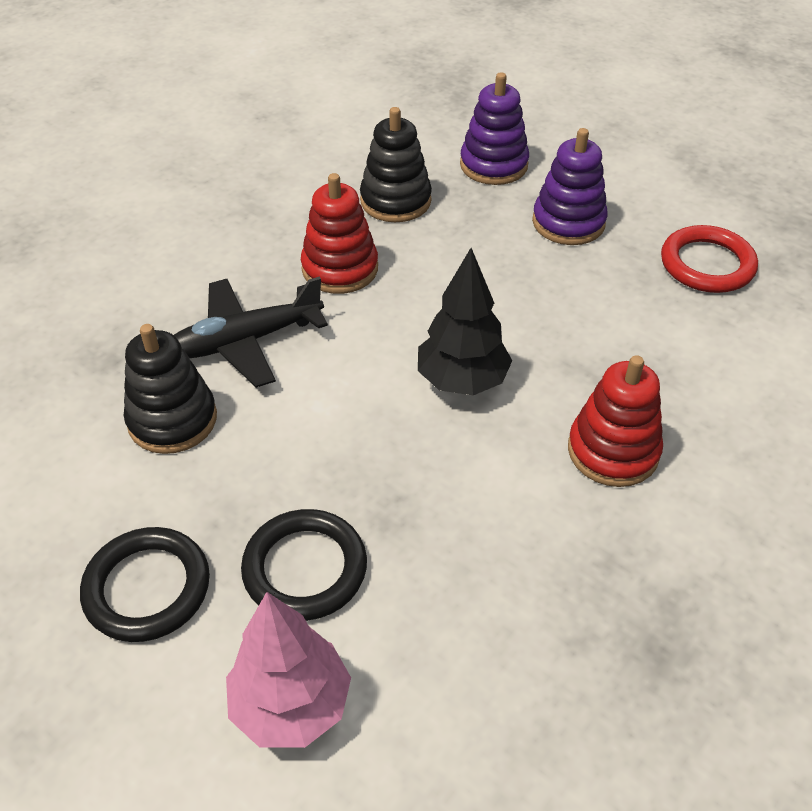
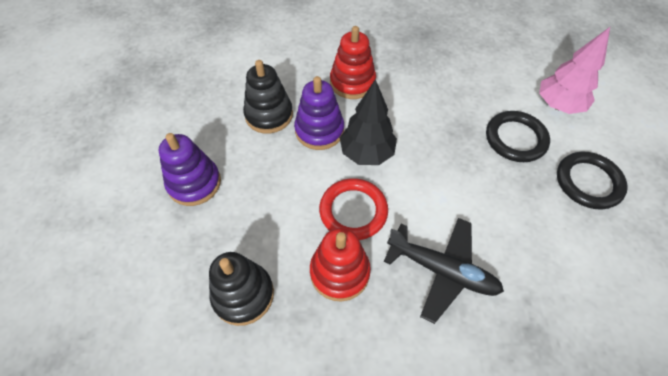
camera: 130 degrees left, 10 degrees up
(172, 420) = (522, 255): black stacking toy -> black stacking toy (269, 115)
(493, 165) = (153, 263): purple stacking toy -> purple stacking toy (319, 130)
(707, 264) = (188, 107): red ring -> red ring (353, 211)

